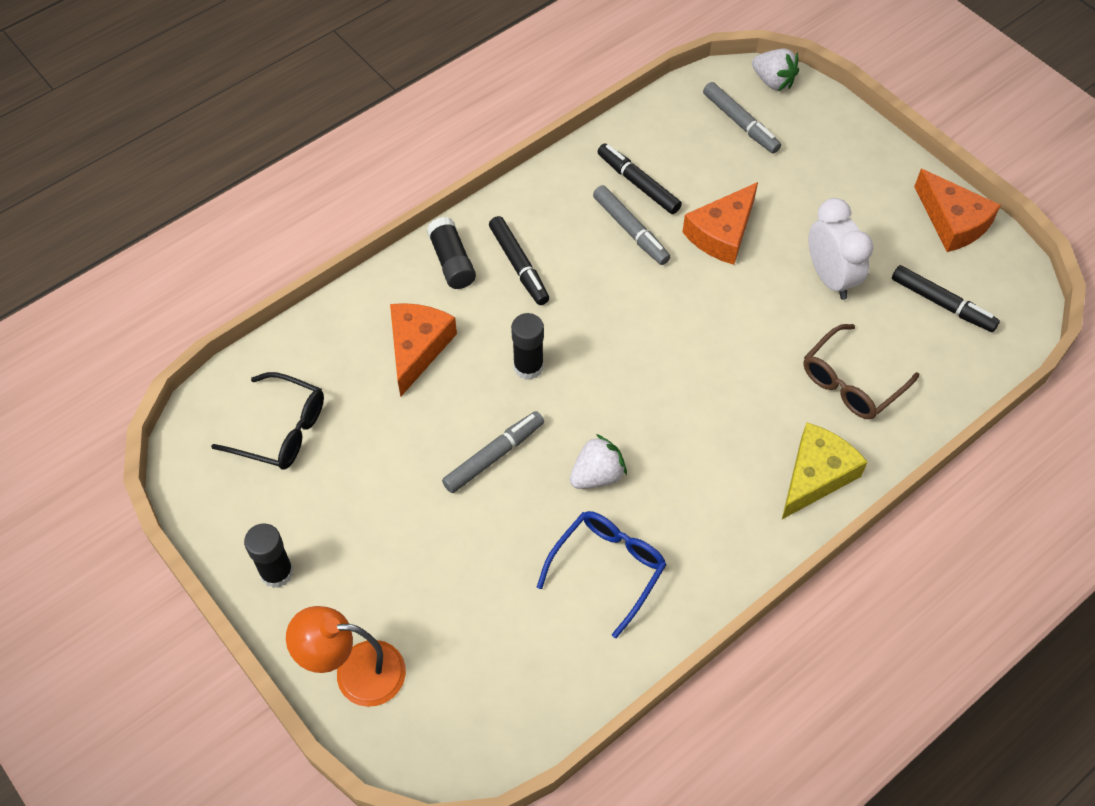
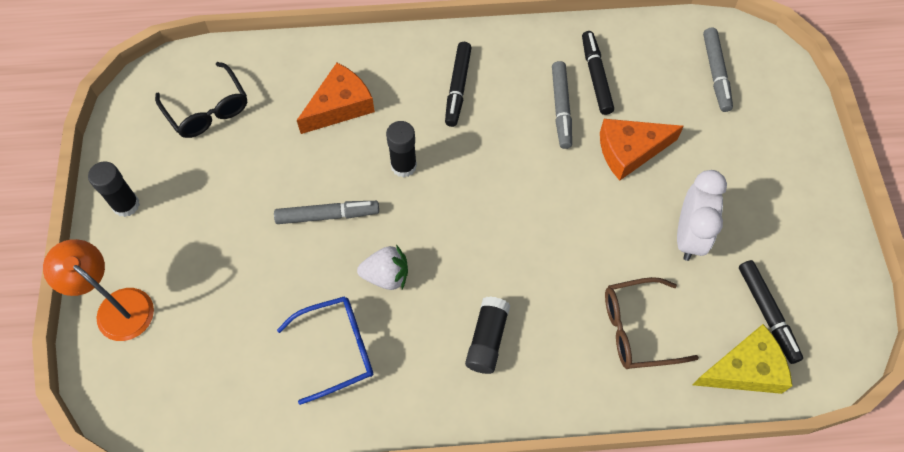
camera: 35 degrees right, 5 degrees up
(452, 262) = (413, 58): black glue stick -> black glue stick (487, 339)
(773, 81) = (770, 55): white strawberry -> none
(816, 475) = (548, 384): yellow cheese -> yellow cheese (744, 369)
(952, 222) = (832, 252): orange cheese -> none

